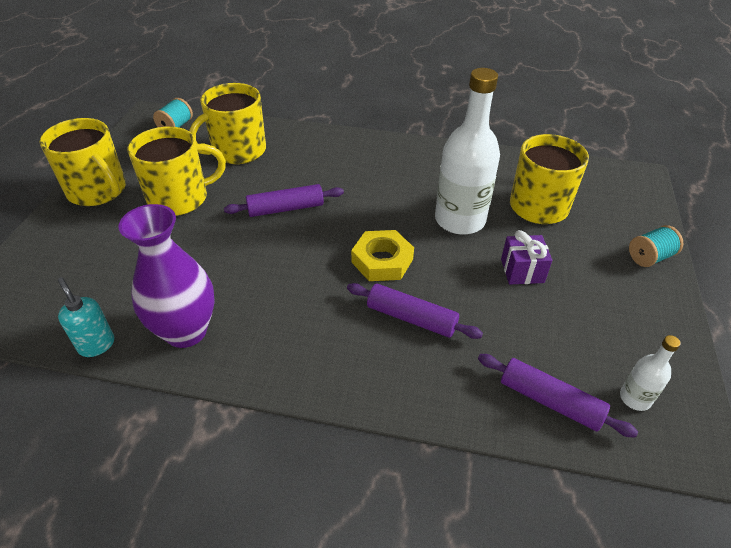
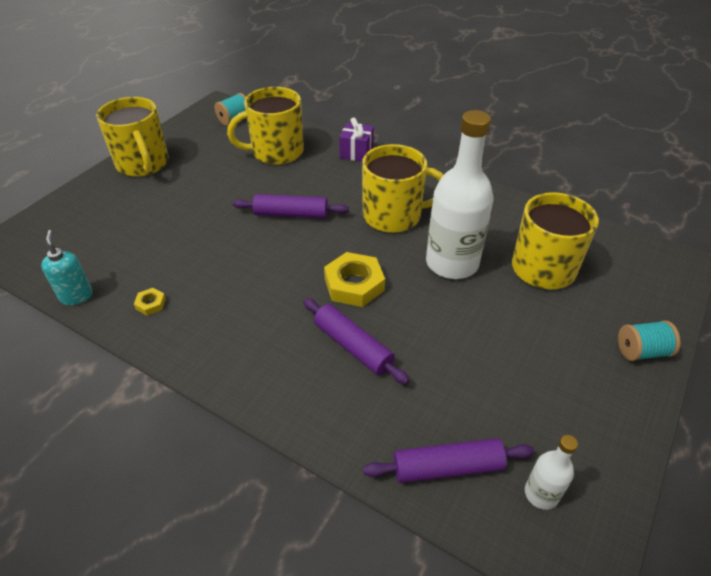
camera: 20 degrees right, 0 degrees up
(180, 198) = (205, 185): yellow mug -> yellow mug (394, 215)
(186, 331) = (151, 304): purple vase -> yellow nut
(522, 271) = (489, 329): purple gift -> purple gift (356, 153)
(550, 401) = (447, 467): purple rolling pin -> purple rolling pin turned 60 degrees counterclockwise

